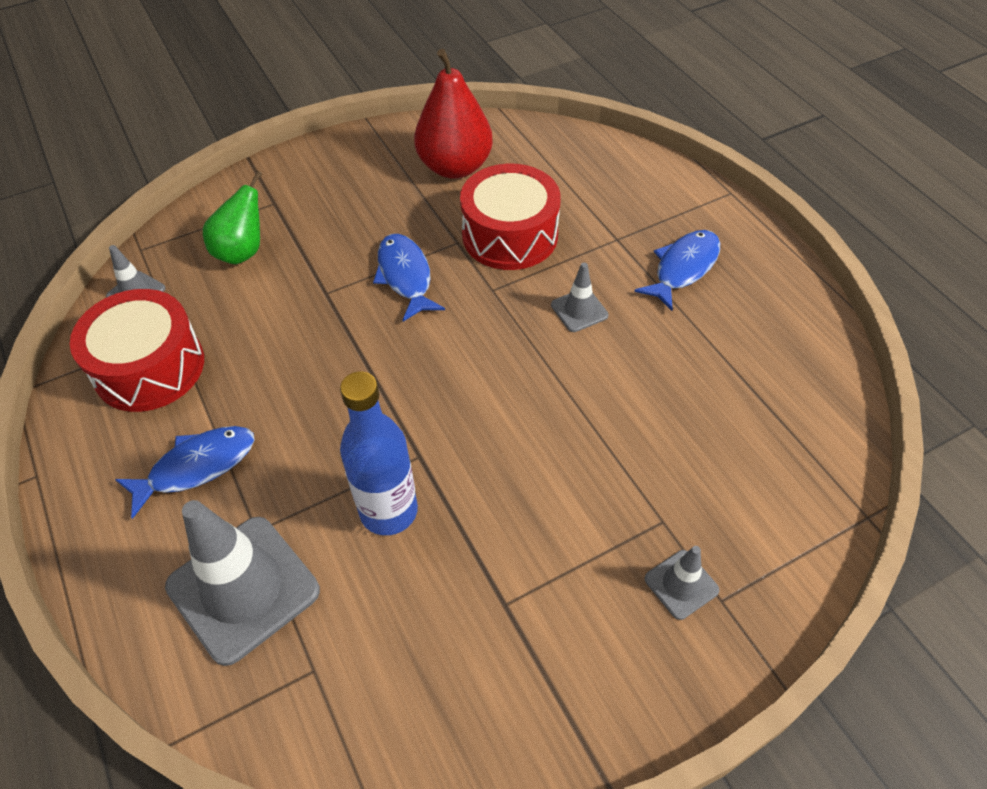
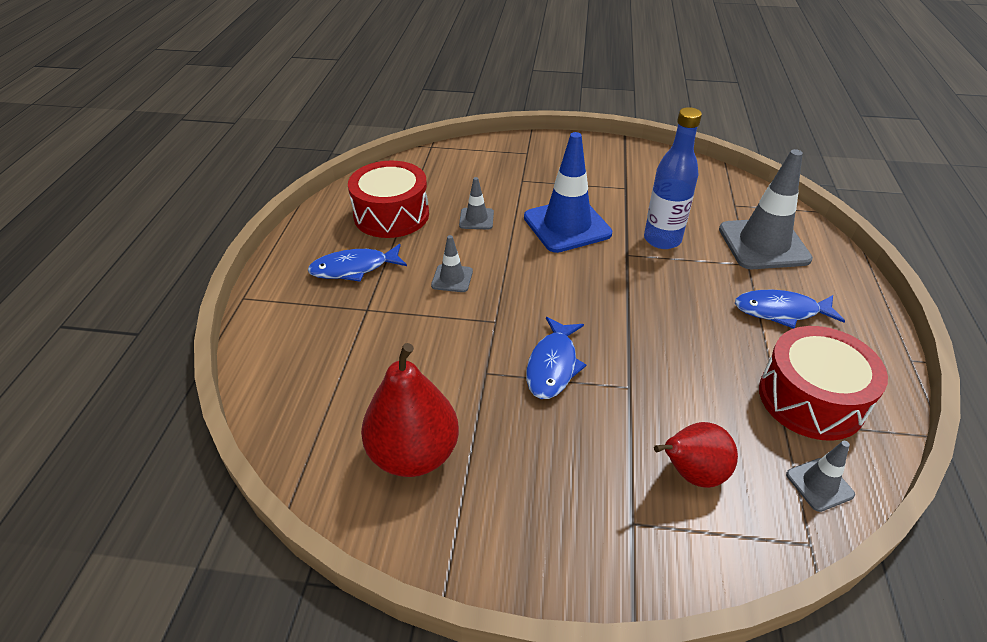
camera: 145 degrees left, 10 degrees down
(242, 252) = (692, 473): green pear -> red pear
(510, 235) = (439, 355): red drum -> red drum (391, 215)
(526, 462) = (567, 225): none -> blue traffic cone
(681, 584) = (538, 162): grey traffic cone -> grey traffic cone (476, 219)

